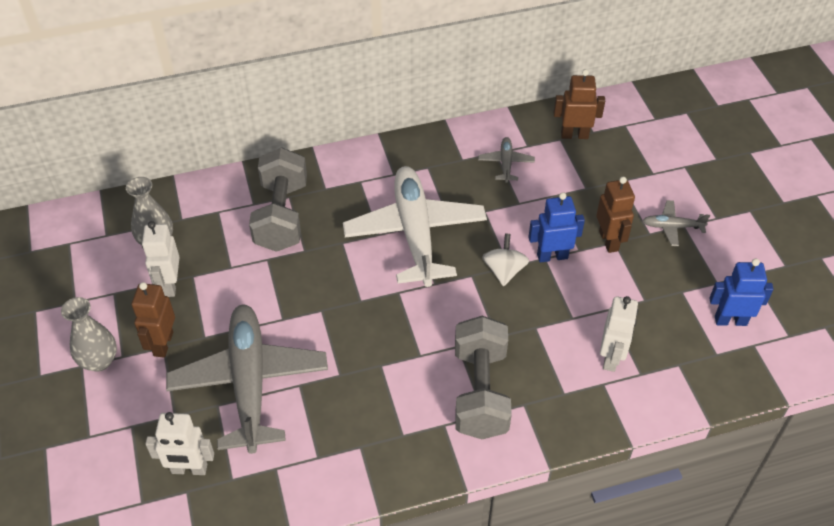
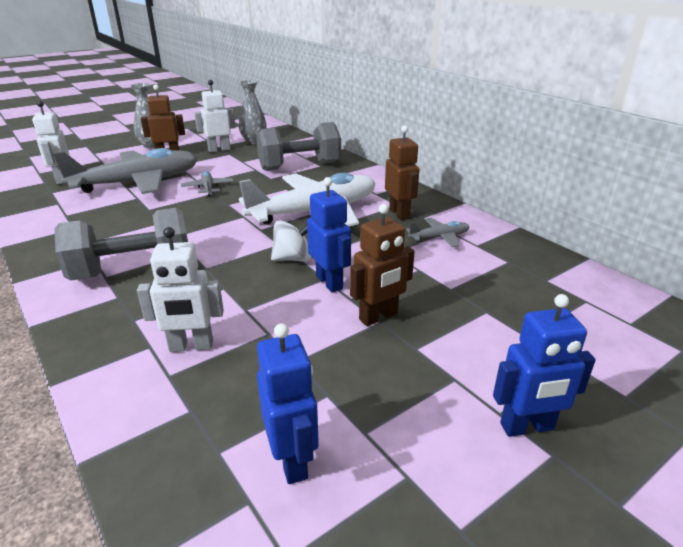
camera: 70 degrees right, 20 degrees down
(574, 135) = (525, 269): brown robot -> brown robot (399, 214)
(672, 227) = (443, 367): grey plane -> grey plane (208, 188)
(729, 211) = (527, 427): none -> blue robot

